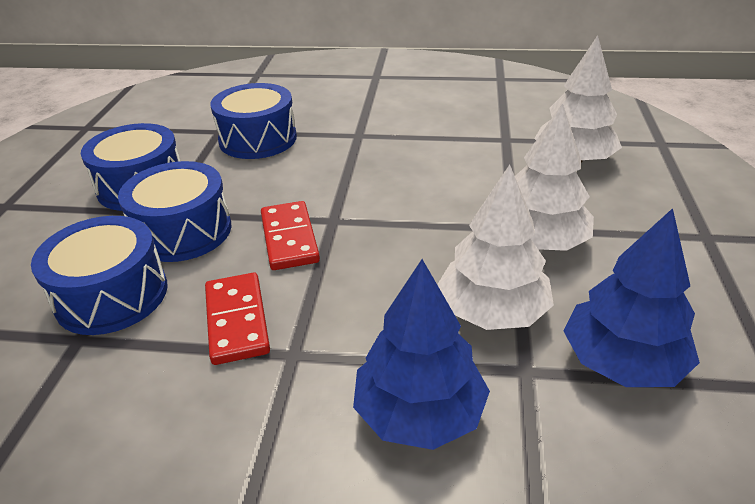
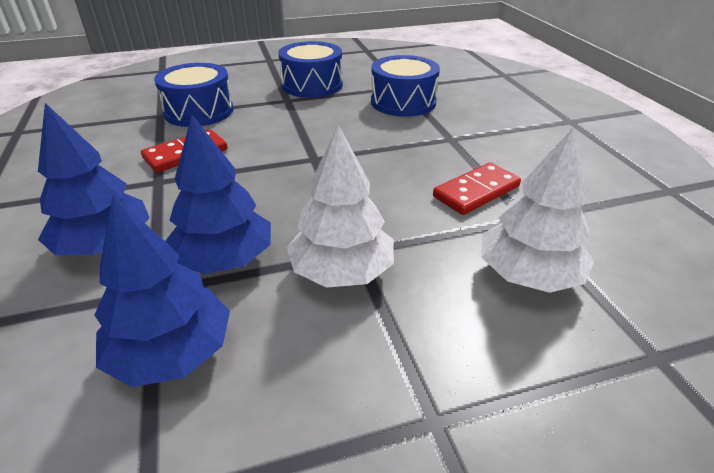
camera: 65 degrees right, 0 degrees up
(183, 231) = (270, 111): blue drum -> none
(289, 238) = (281, 148): red domino -> red domino (476, 192)
(492, 311) = (224, 259): white tree -> blue tree

